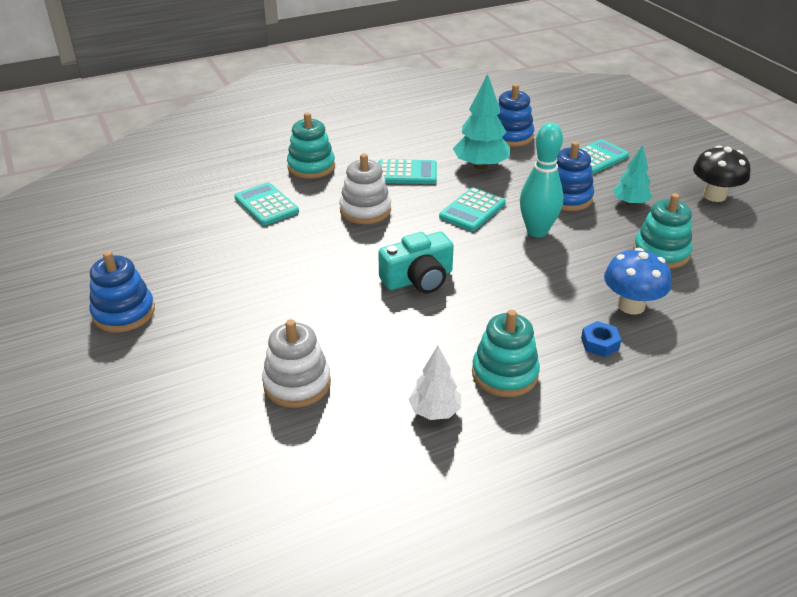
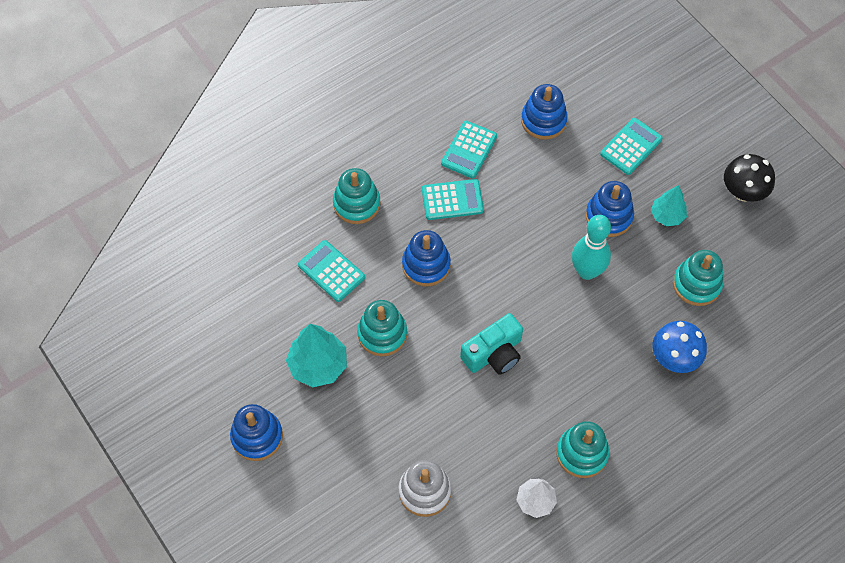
camera: 10 degrees left, 25 degrees up
(300, 252) = (382, 334): none -> turquoise stacking toy
(365, 210) = (426, 265): white stacking toy -> blue stacking toy
(472, 210) = (524, 249): turquoise calculator -> turquoise calculator (469, 150)
(481, 166) = (521, 177): turquoise tree -> turquoise tree (318, 365)
(599, 343) = (652, 407): blue nut -> none

